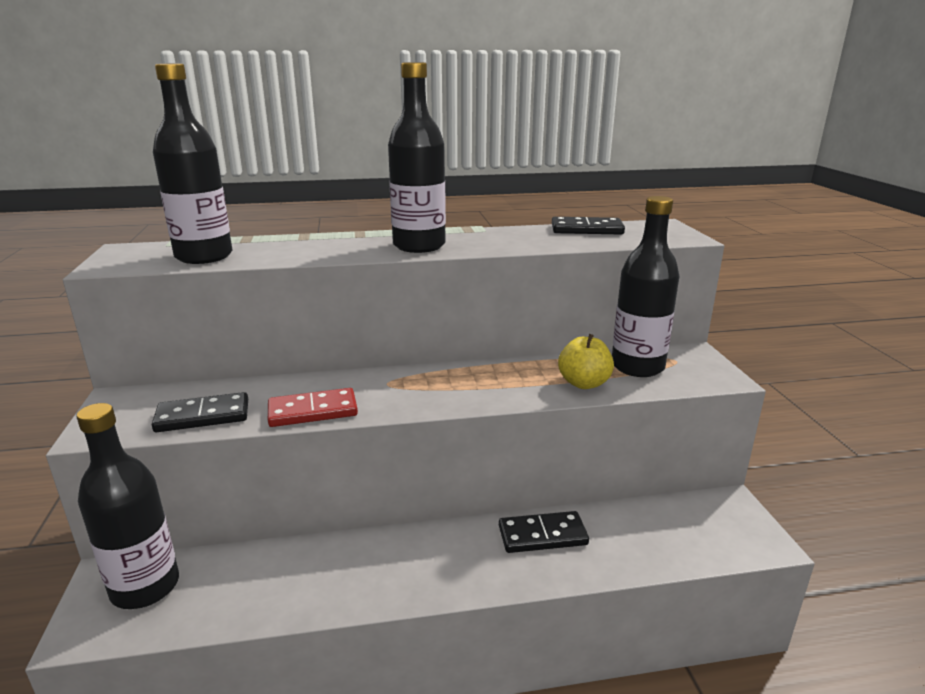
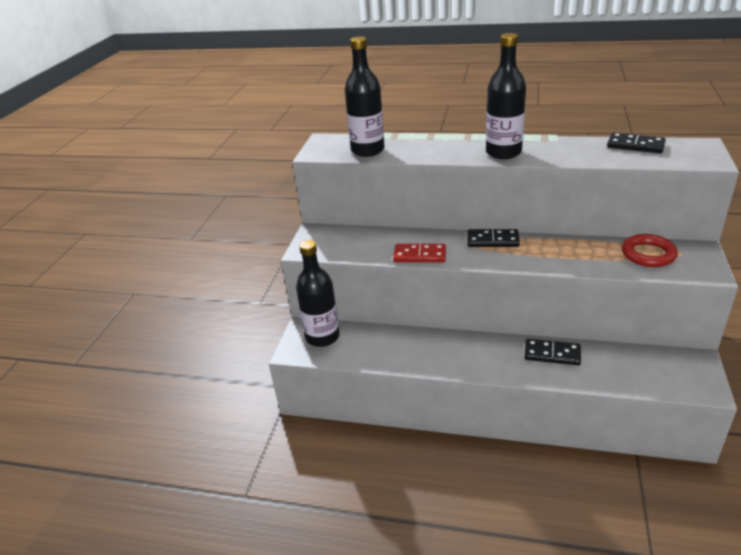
camera: 25 degrees right, 10 degrees up
(203, 416) = (358, 249): black domino -> black domino (492, 240)
(584, 383) = (601, 261): yellow apple -> none
(637, 366) = (648, 254): black bottle -> red ring

